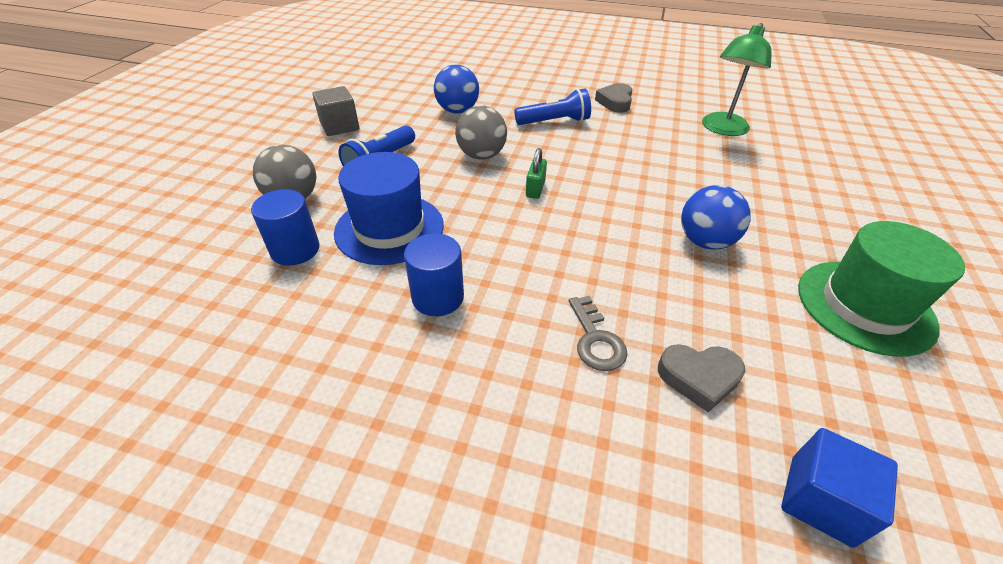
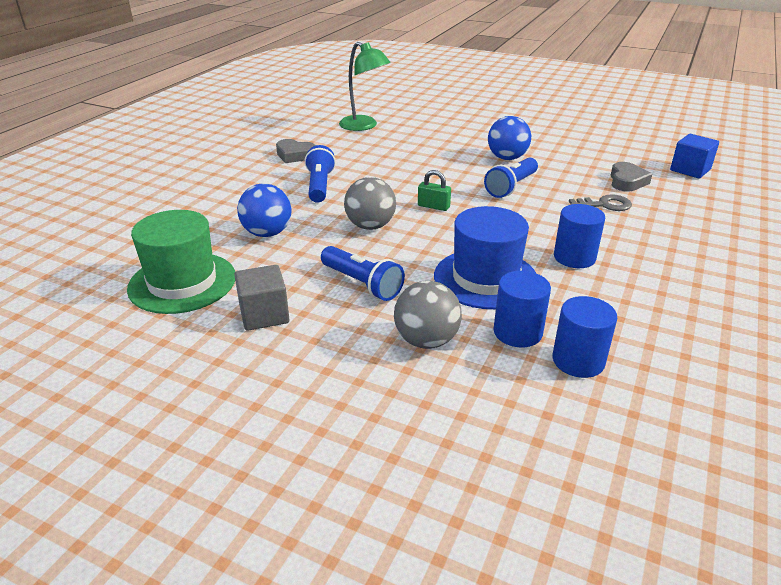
camera: 80 degrees left, 10 degrees down
(242, 289) = (578, 361): none -> blue cylinder
(612, 246) = (511, 187): none -> blue flashlight
(865, 306) = (563, 132): green hat -> green hat (182, 282)

